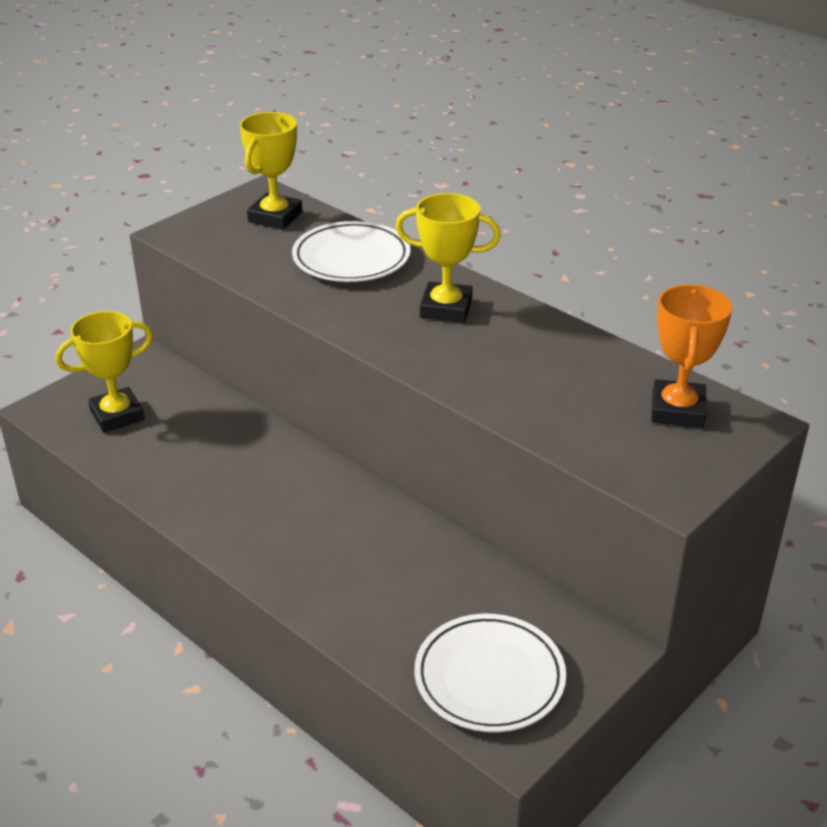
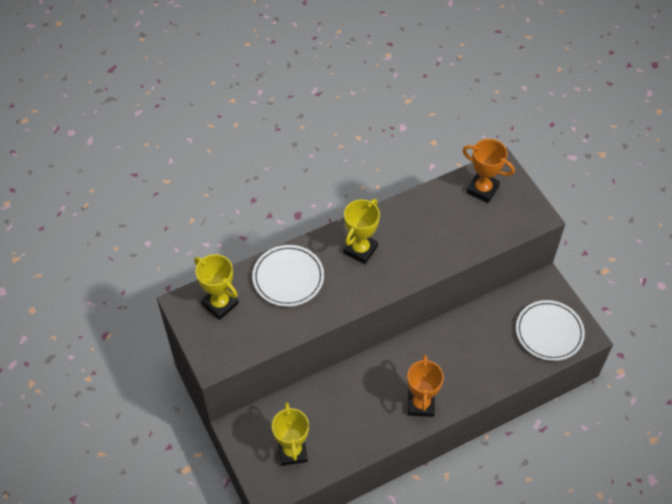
camera: 70 degrees left, 20 degrees up
(249, 531) = (421, 404): none -> orange trophy

